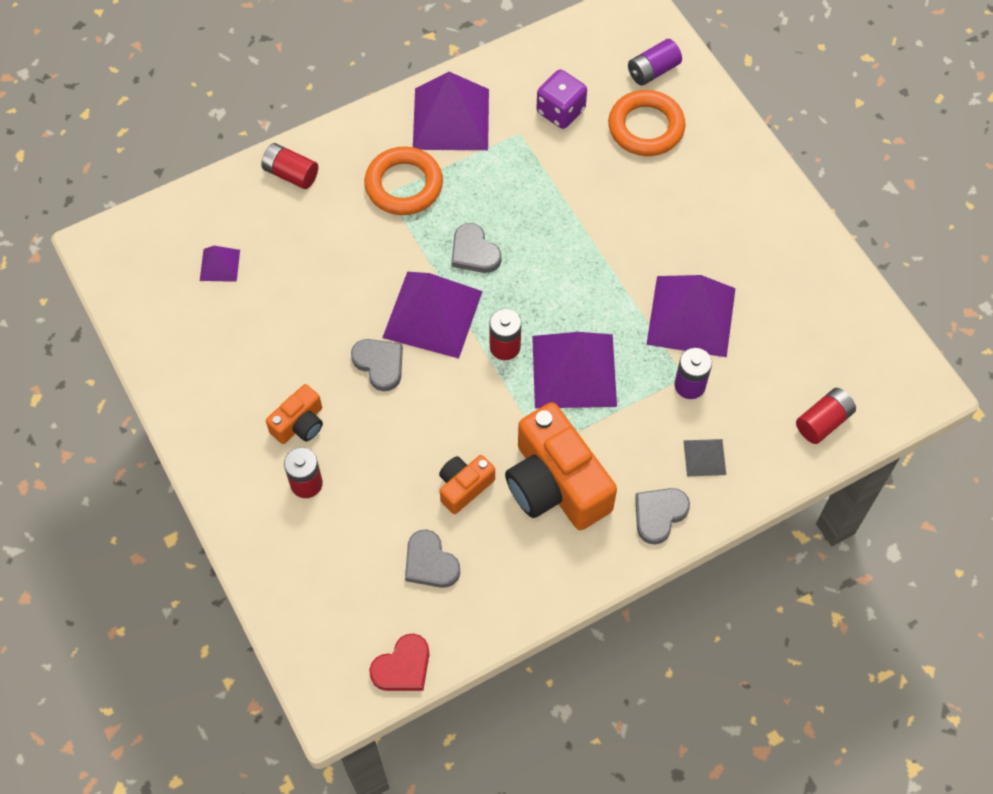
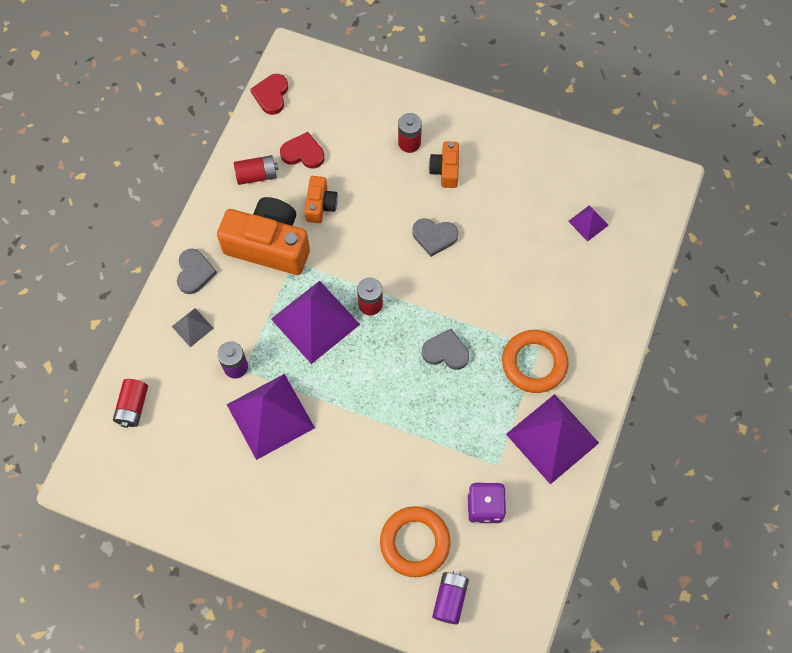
camera: 140 degrees right, 5 degrees up
(291, 174) = (611, 314): red battery -> red battery (257, 175)
(430, 562) = (303, 153): grey heart -> red heart
(432, 314) = (433, 291): purple pyramid -> none

